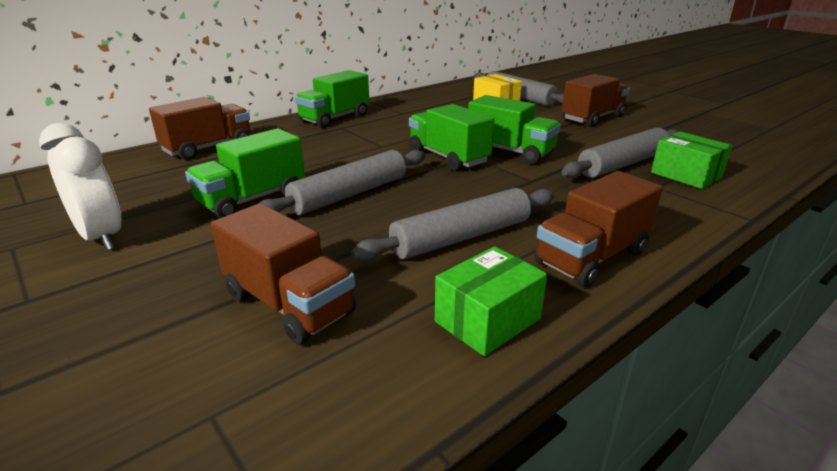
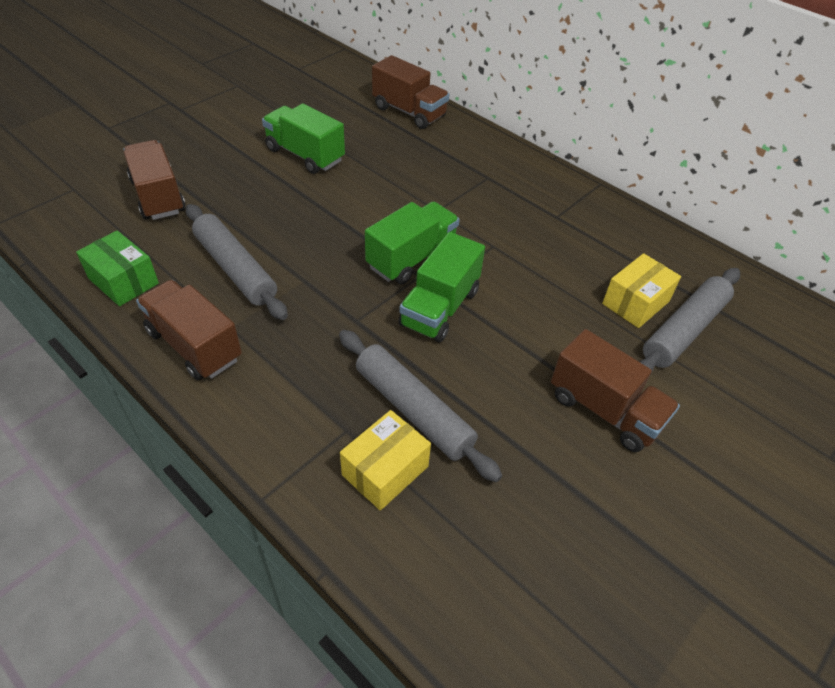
camera: 80 degrees right, 20 degrees up
(101, 237) = (247, 110): white clock -> none
(289, 304) = (158, 196): brown truck -> brown truck turned 120 degrees clockwise
(334, 118) = (516, 169): green truck -> none
(350, 194) = (315, 202): grey rolling pin -> none
(686, 175) = (385, 470): green box -> yellow box

